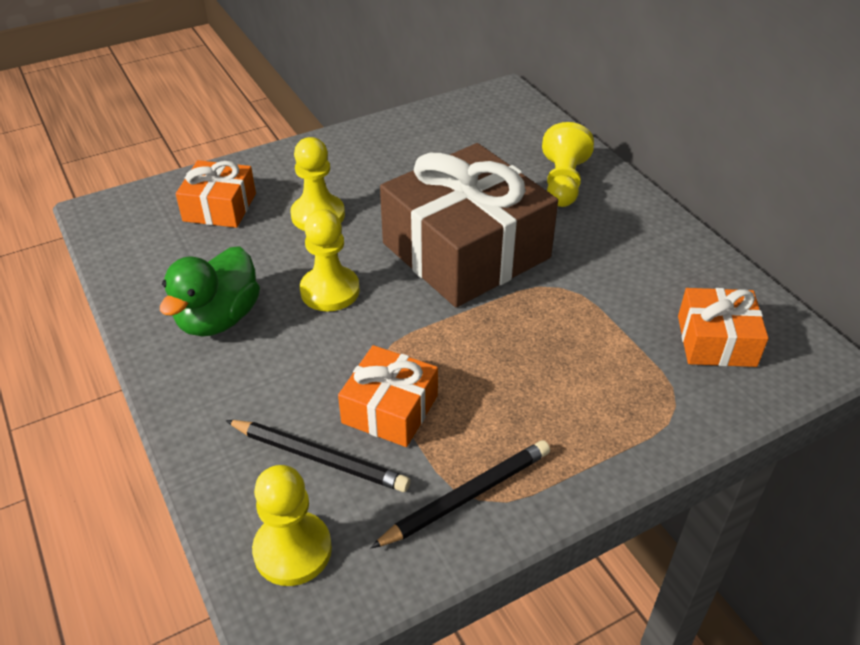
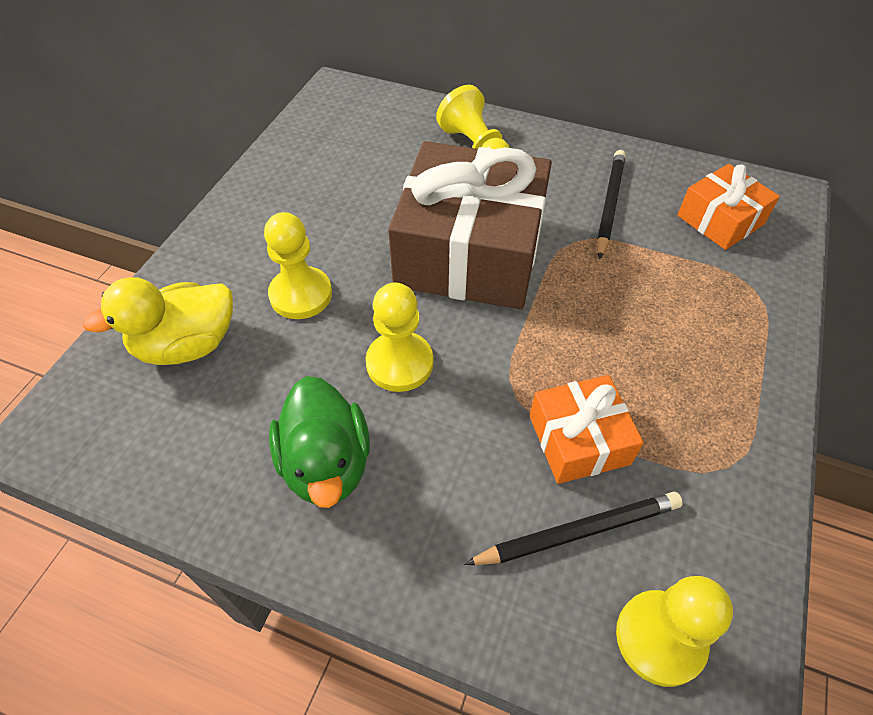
camera: 40 degrees left, 10 degrees up
(219, 207) = (187, 345): orange gift -> yellow duck
(467, 496) = (720, 471): black pencil -> black pencil (610, 204)

